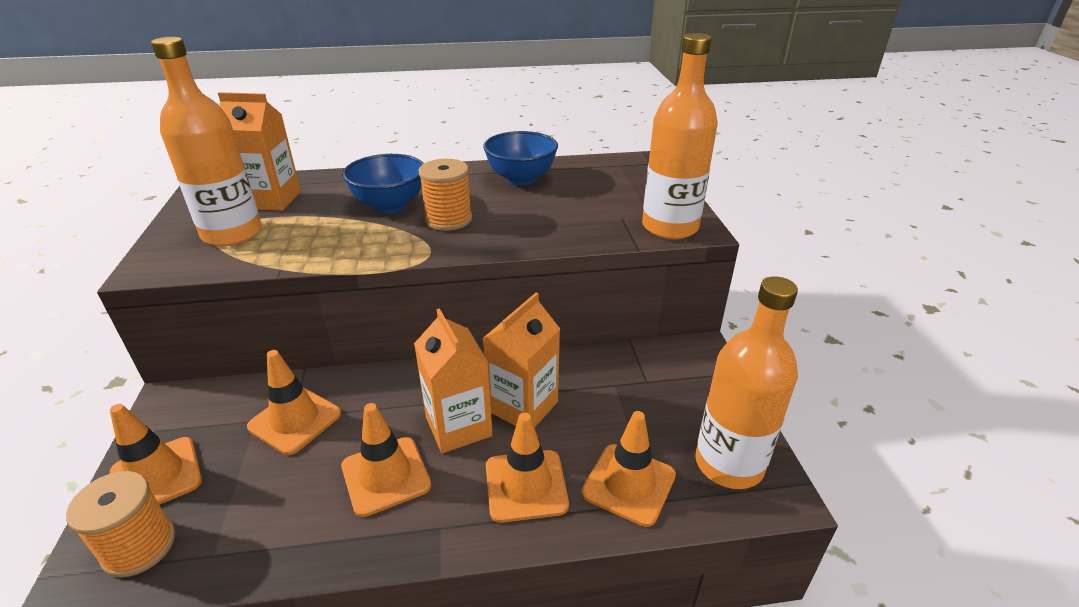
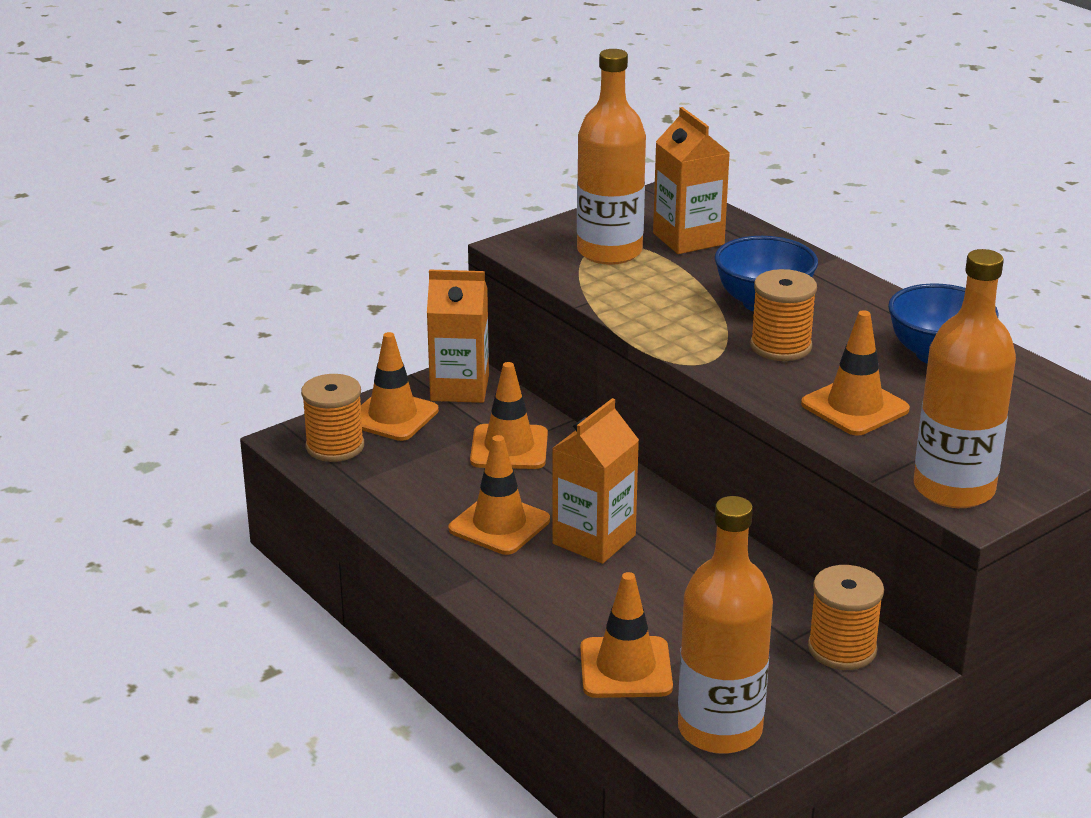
camera: 60 degrees right, 5 degrees down
(523, 407) = (661, 568): orange carton -> orange carton (459, 388)
(526, 485) = (563, 606): orange traffic cone -> orange traffic cone (855, 407)
(670, 364) = (842, 649): none -> orange spool

